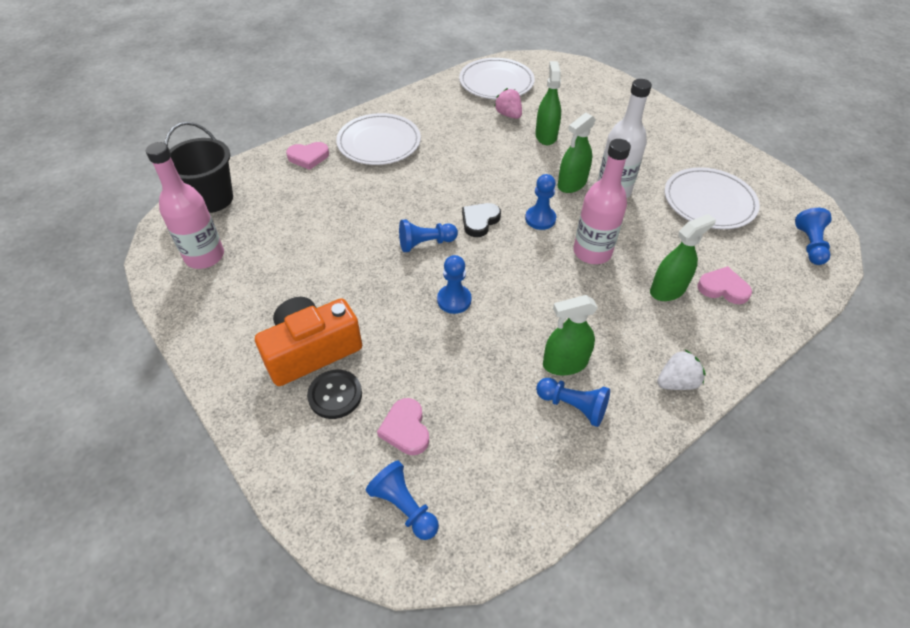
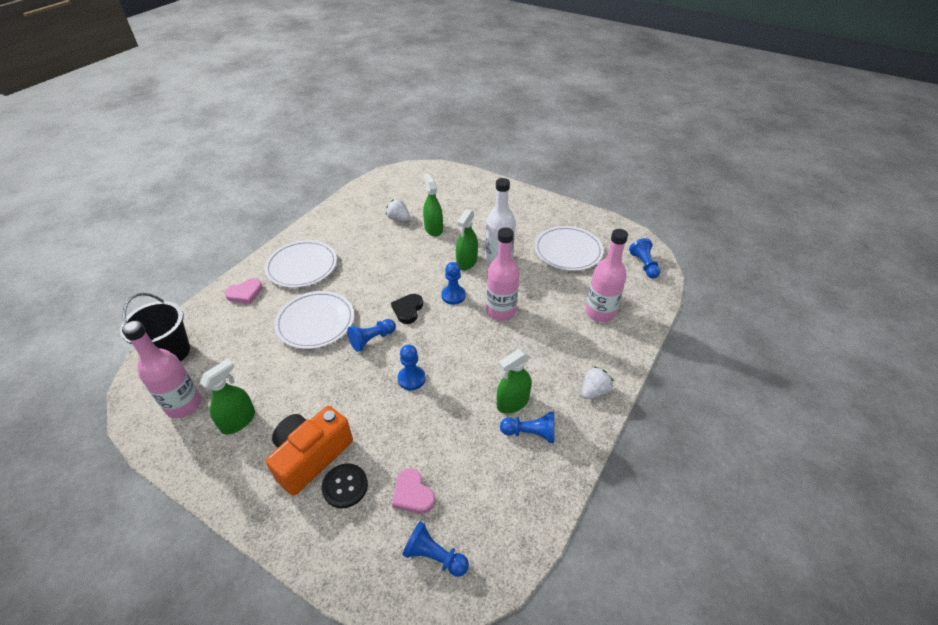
camera: 20 degrees left, 5 degrees down
(496, 82) = (379, 194): white plate -> white plate (315, 322)
(508, 115) = (398, 219): pink strawberry -> white strawberry
(667, 290) = (563, 325): green spray bottle -> green spray bottle (238, 421)
(723, 288) = (600, 312): pink heart -> pink bottle

